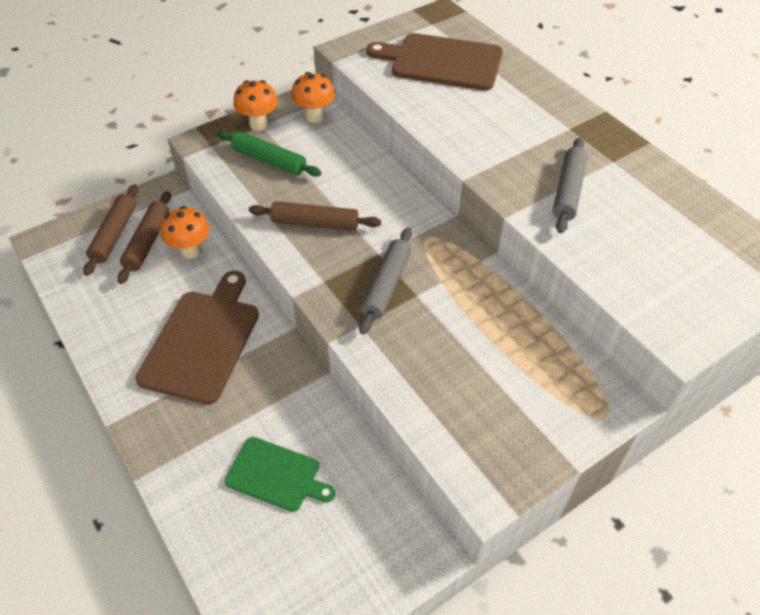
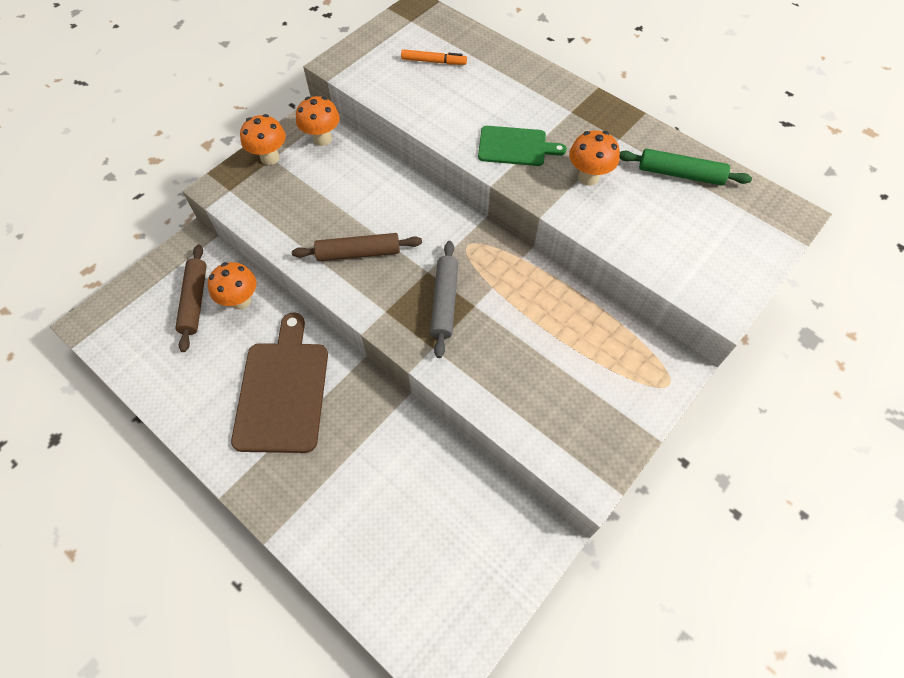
camera: 15 degrees left, 10 degrees up
(114, 234) = (159, 300): brown rolling pin -> none
(269, 160) = (293, 195): green rolling pin -> green rolling pin (680, 174)
(276, 475) = (393, 504): green cutting board -> green cutting board (515, 146)
(442, 62) = (433, 62): brown cutting board -> orange marker
(568, 191) = (588, 177): grey rolling pin -> orange mushroom

